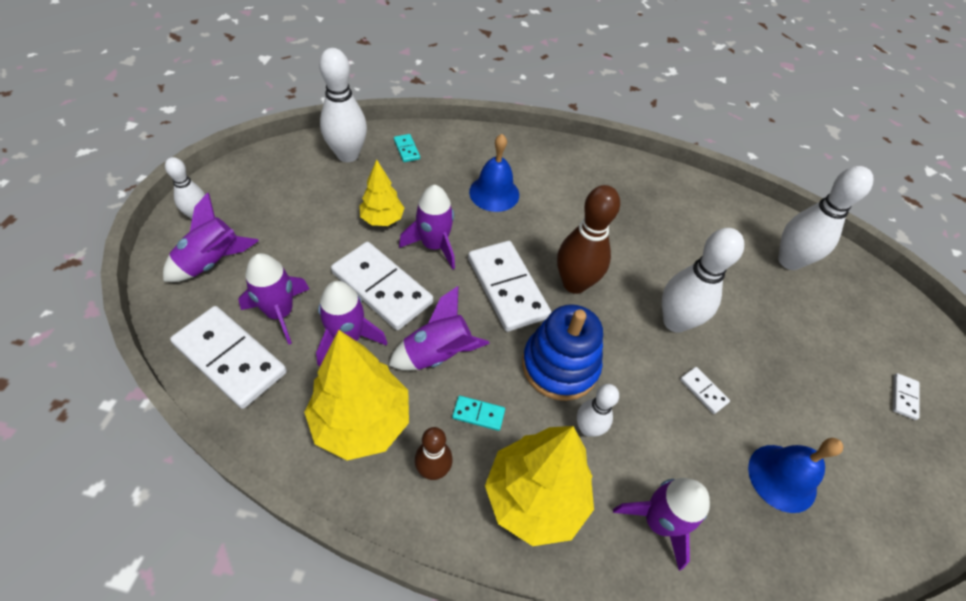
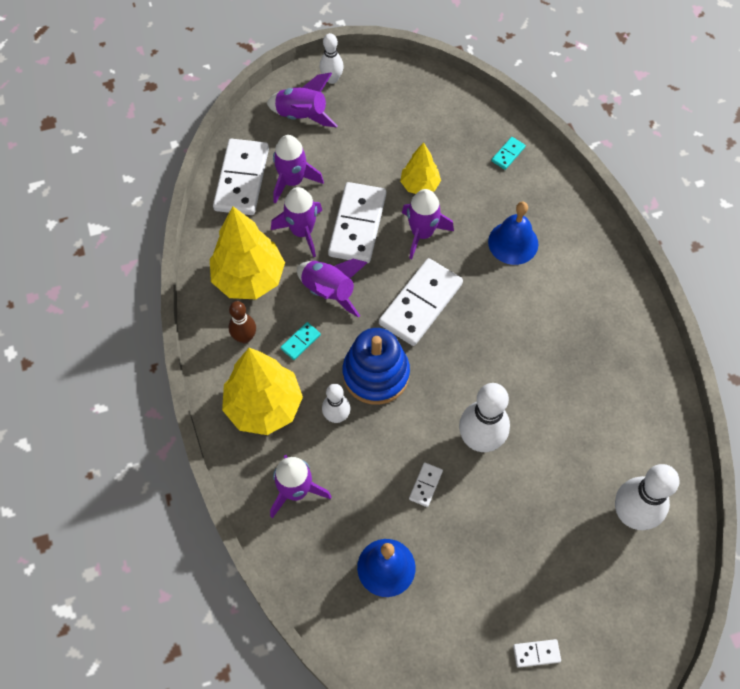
camera: 65 degrees right, 10 degrees up
(348, 155) = (466, 121): white bowling pin -> none
(478, 414) = (300, 342): turquoise domino -> turquoise domino turned 60 degrees clockwise
(574, 283) = (462, 348): brown bowling pin -> none

